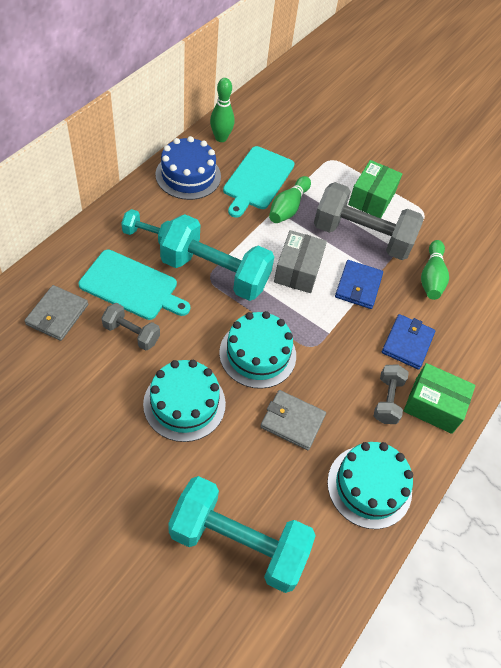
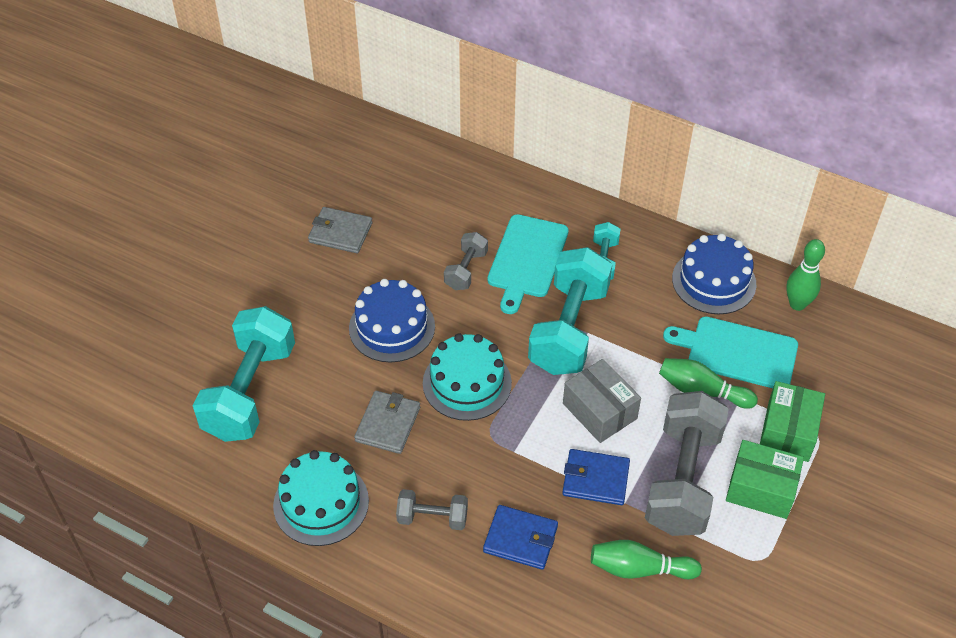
camera: 90 degrees right, 5 degrees down
(57, 314) = (474, 209): grey wallet -> grey wallet (340, 232)
(184, 403) = (392, 327): turquoise cake -> blue cake
(298, 270) = (599, 411): grey box -> grey box turned 45 degrees clockwise
(433, 405) = (435, 570): green box -> green box (788, 431)

